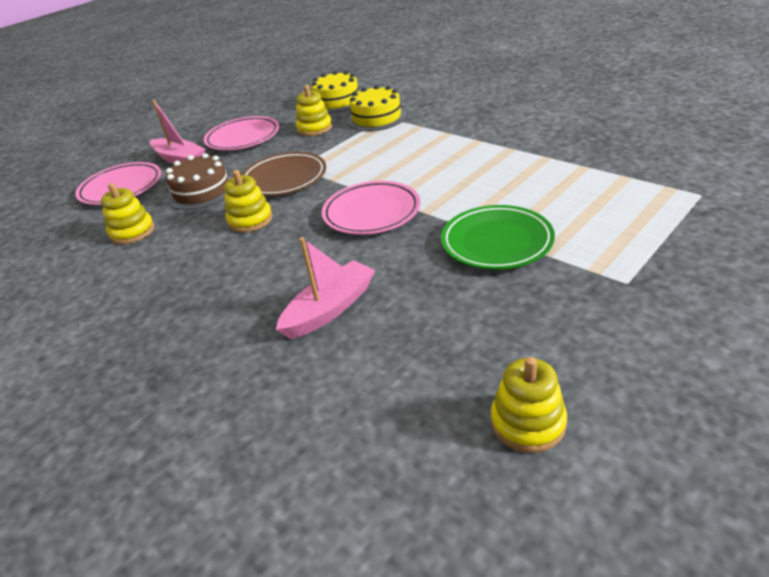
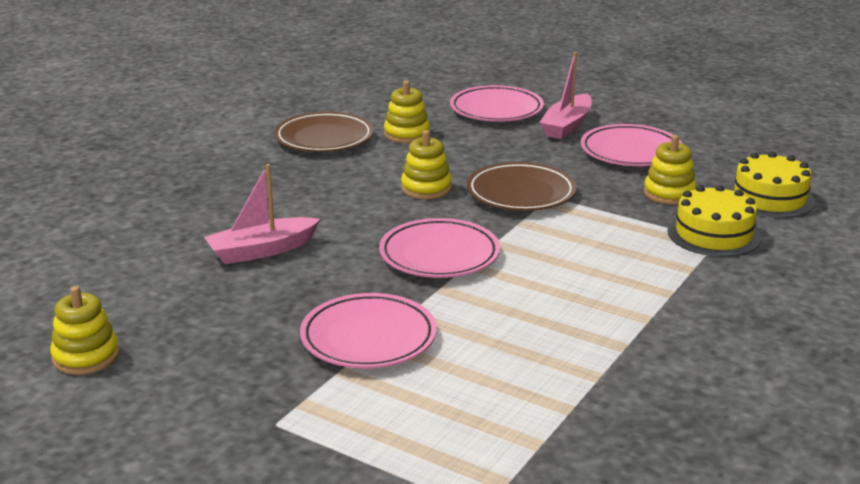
camera: 75 degrees right, 10 degrees down
(100, 281) = (324, 138): none -> brown plate
(202, 191) = (489, 152): brown cake -> none
(330, 309) = (261, 251): pink boat -> pink boat turned 120 degrees clockwise
(496, 242) = (368, 338): green plate -> pink plate

